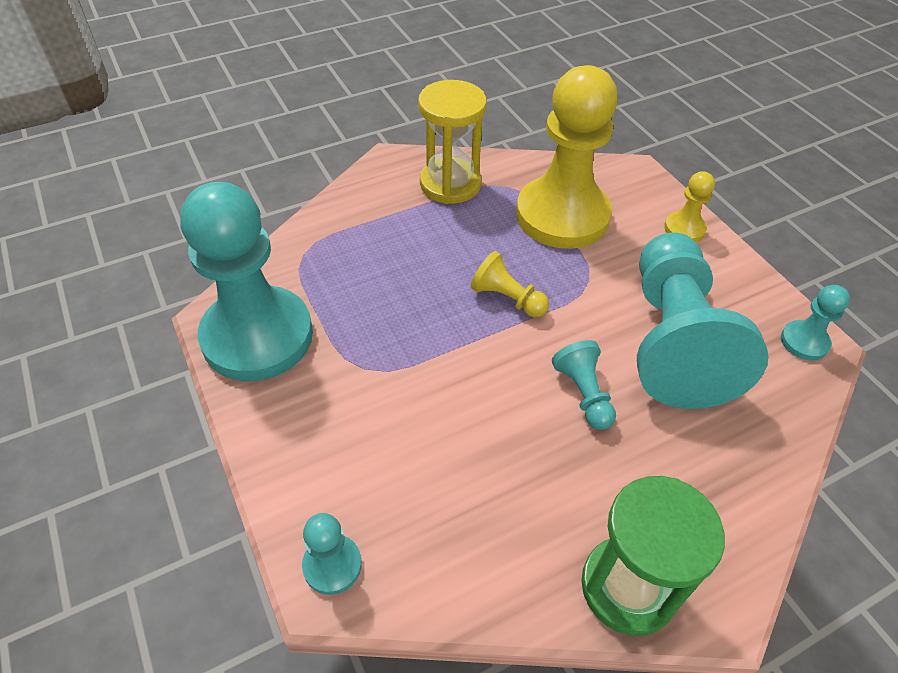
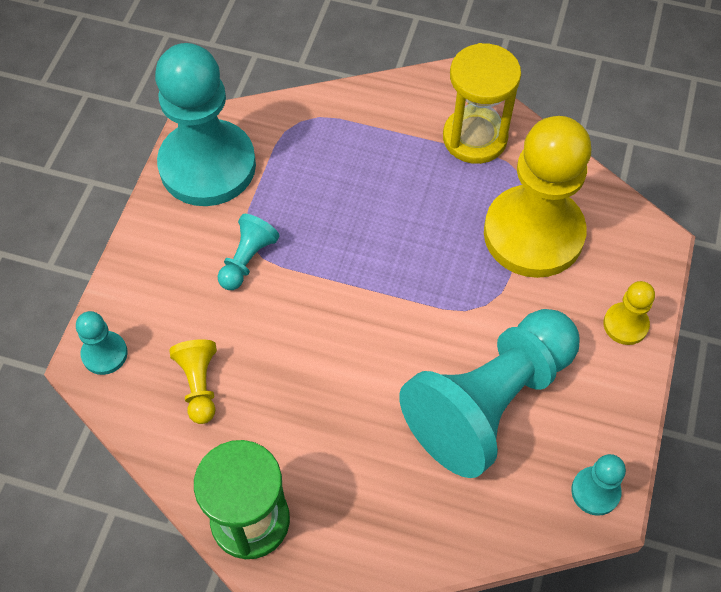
camera: 45 degrees right, 10 degrees up
(507, 298) = (404, 269): yellow pawn -> yellow pawn (199, 385)
(583, 394) = (372, 383): turquoise pawn -> turquoise pawn (247, 260)

